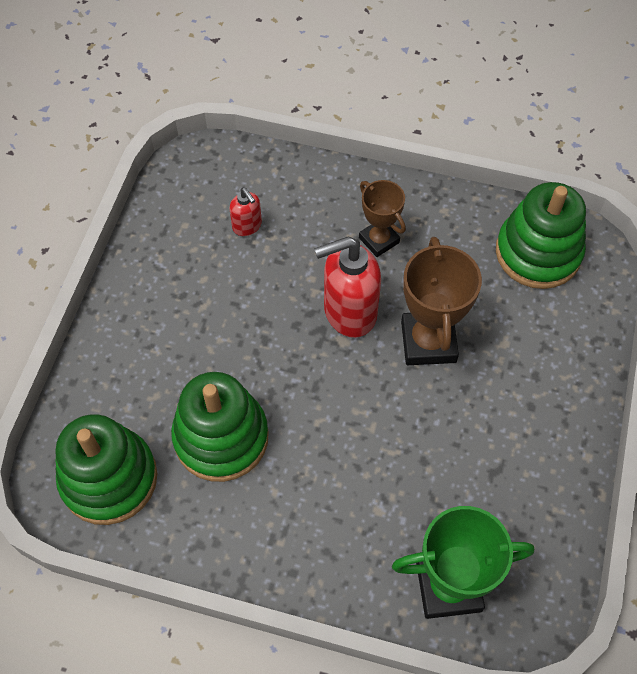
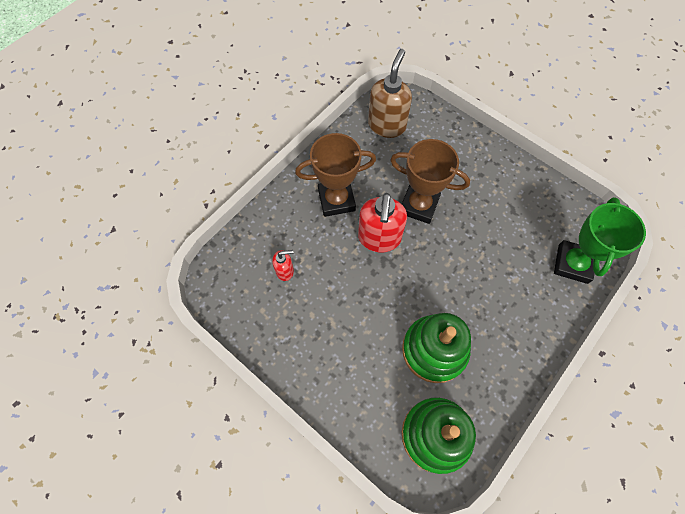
camera: 65 degrees left, 5 degrees up
(379, 240) = (336, 200): brown trophy -> brown trophy, size x1.61
(538, 253) = (387, 125): green stacking toy -> brown soap dispenser

